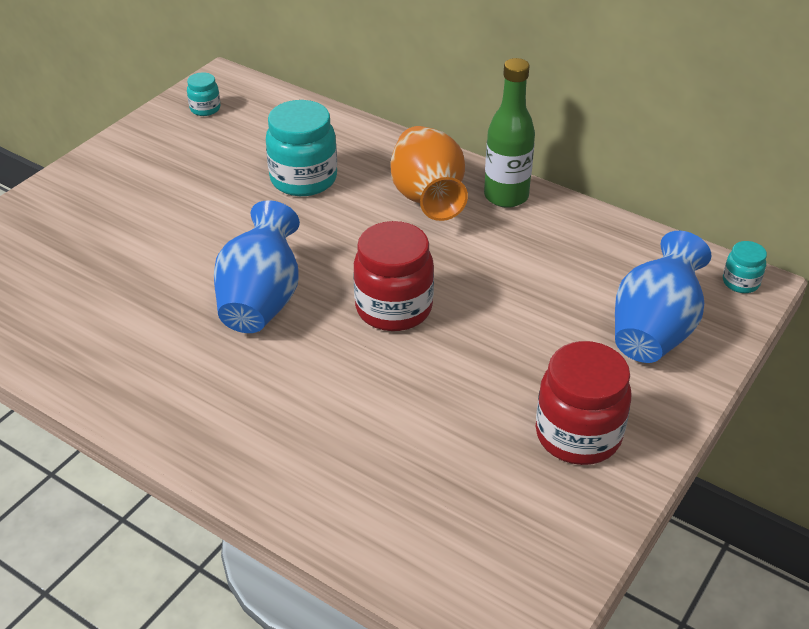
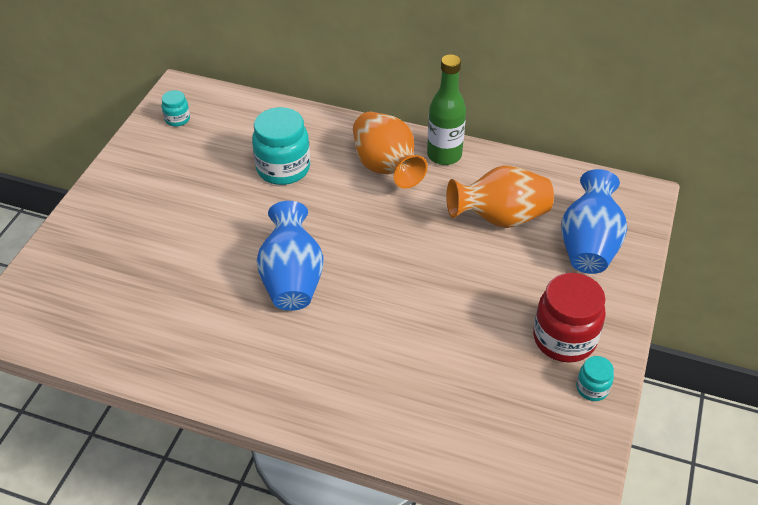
camera: 15 degrees left, 5 degrees up
(393, 308) = (395, 266): red jar -> none
(549, 278) = (500, 218): none -> orange vase
(740, 282) = (635, 195): turquoise jar -> turquoise jar (592, 388)

